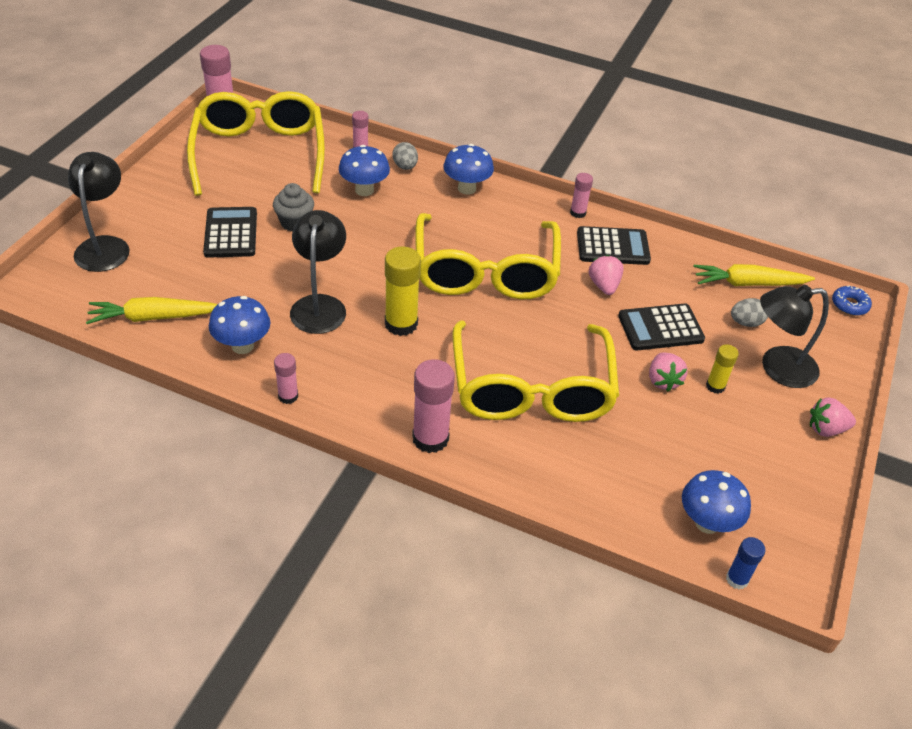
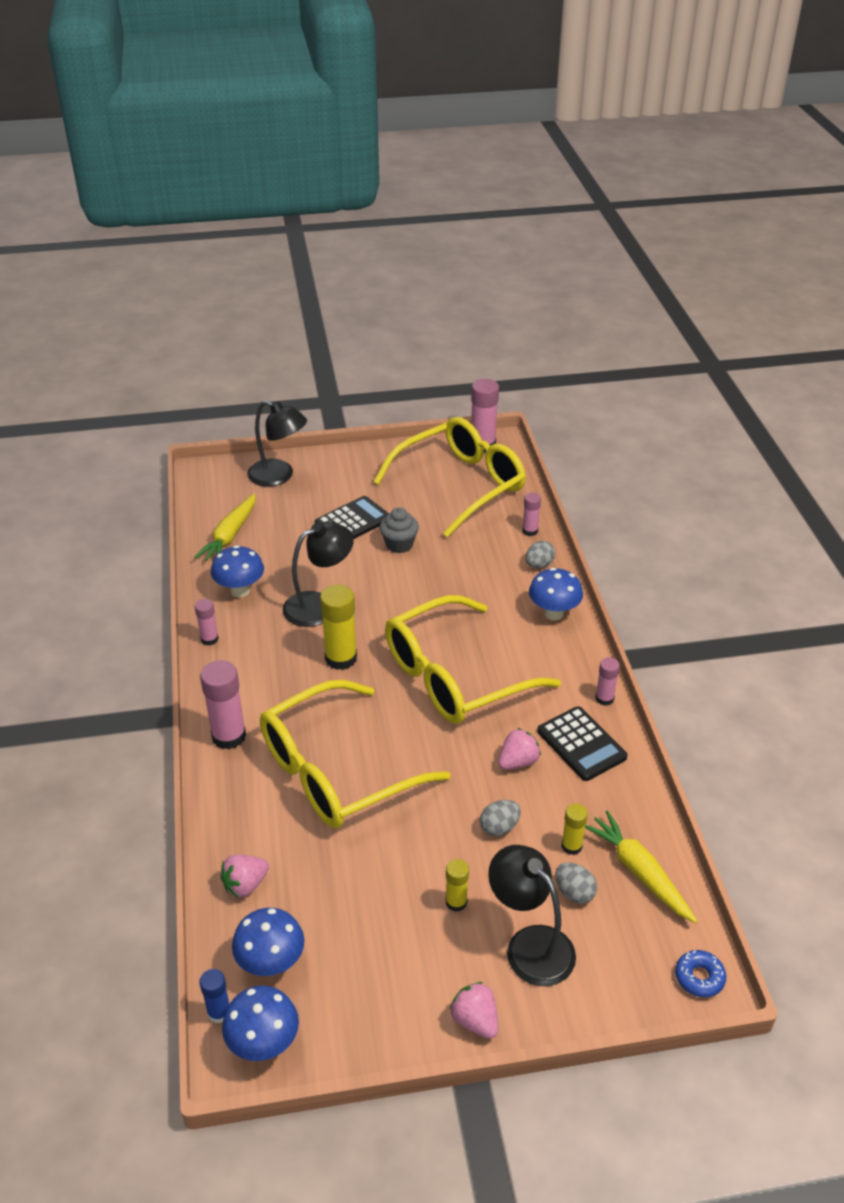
camera: 60 degrees right, 5 degrees down
(105, 246) = (279, 476): black lamp -> black lamp turned 60 degrees clockwise
(153, 317) = (230, 536): yellow carrot -> yellow carrot turned 120 degrees counterclockwise
(364, 190) = (481, 559): blue mushroom -> blue mushroom (264, 1043)
(660, 328) = (499, 827): black calculator -> grey egg
(663, 380) = (427, 858): pink strawberry -> pink strawberry (245, 885)
(704, 302) = (571, 846): none -> yellow glue stick

